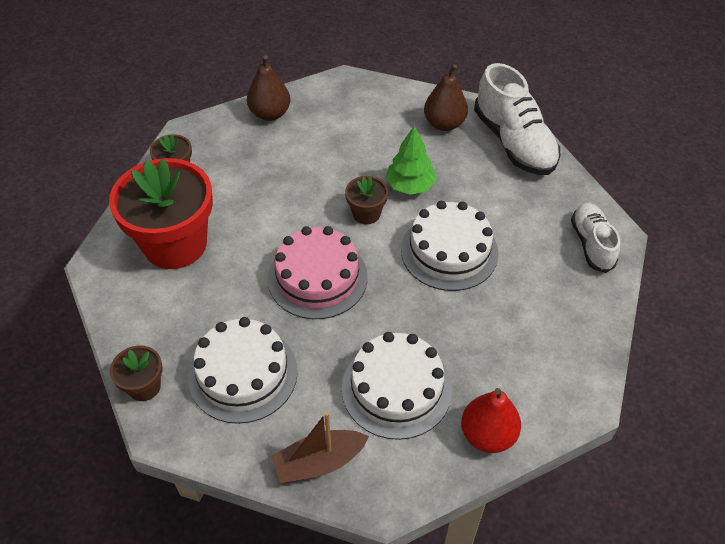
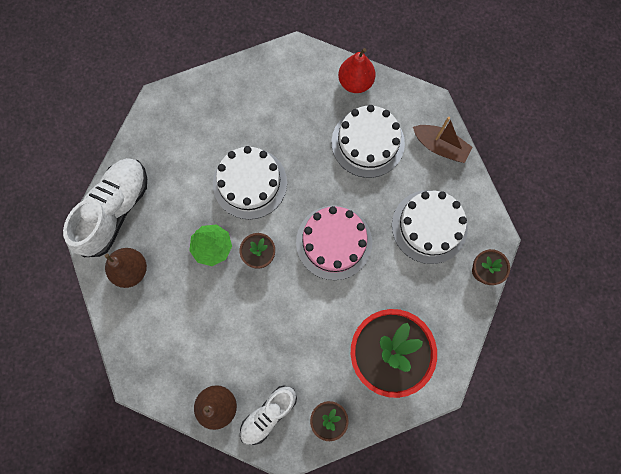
camera: 130 degrees left, 25 degrees up
(591, 244) = (177, 109): white shoe -> white shoe (268, 414)

